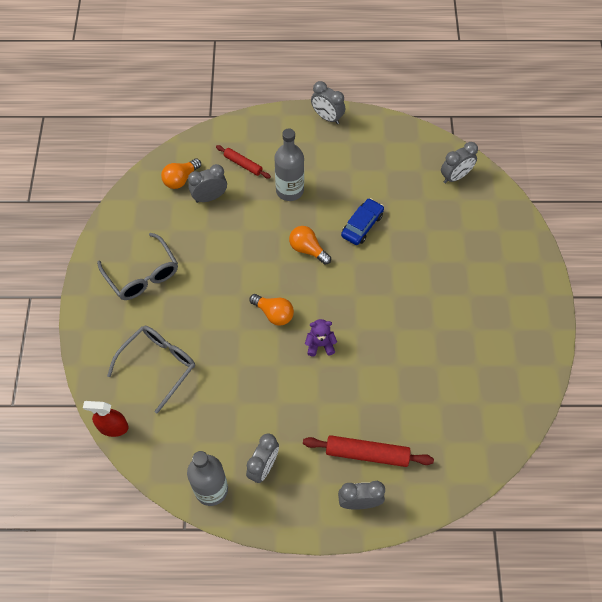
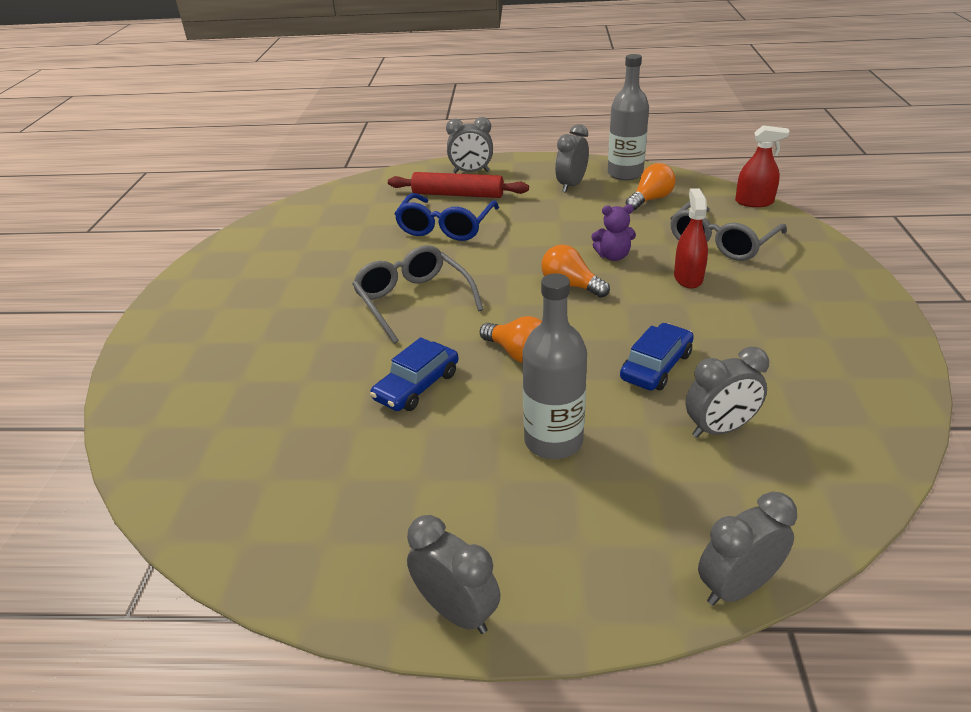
camera: 175 degrees left, 25 degrees down
(142, 274) = (796, 322): grey glasses -> grey glasses (414, 301)
(180, 179) = (797, 462): orange light bulb -> orange light bulb (650, 199)
(194, 321) = (688, 278): none -> red spray bottle
(231, 239) = (656, 366): none -> blue car
(243, 164) = (664, 492): red rolling pin -> none
(320, 345) = (504, 261): purple teddy bear -> purple teddy bear (613, 256)
(370, 396) = (446, 226): none -> blue glasses
(455, 176) = (202, 466): grey clock -> grey clock (736, 587)

